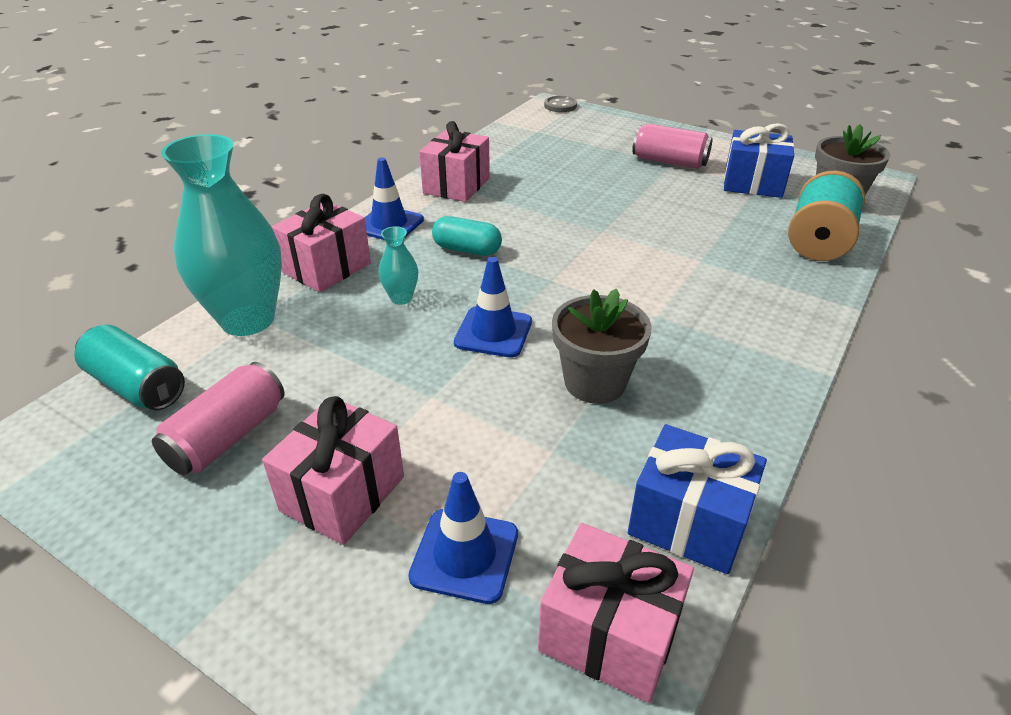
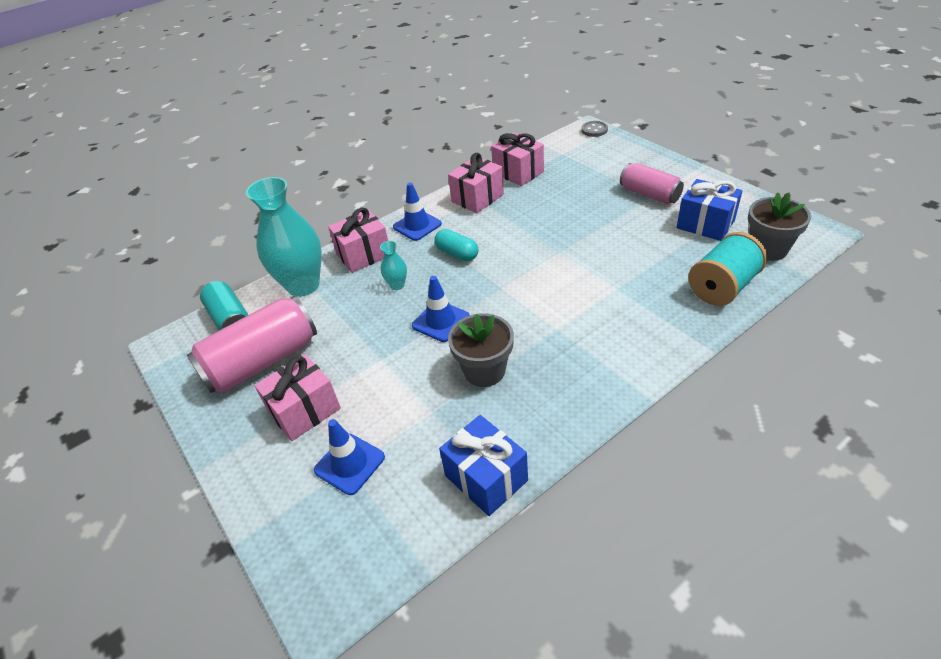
camera: 25 degrees right, 5 degrees up
(228, 436) = (262, 361): pink can -> pink can, size x1.59
(609, 634) = (401, 530): pink gift -> pink gift (518, 172)

